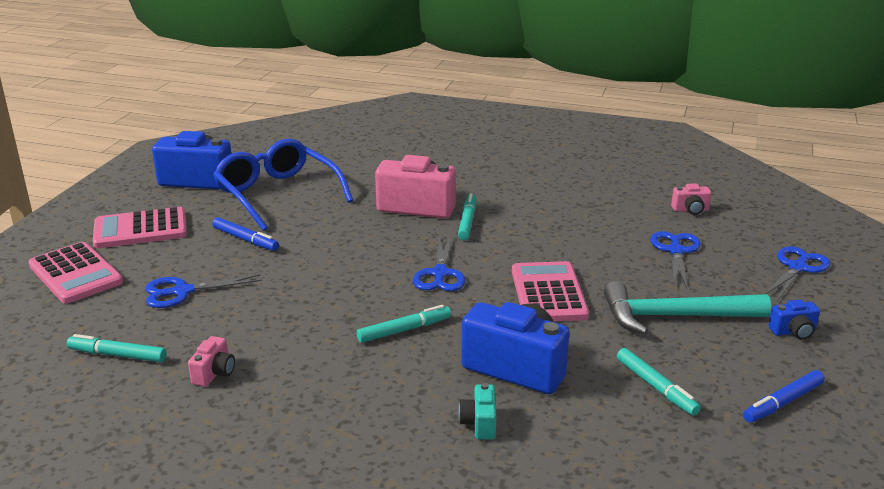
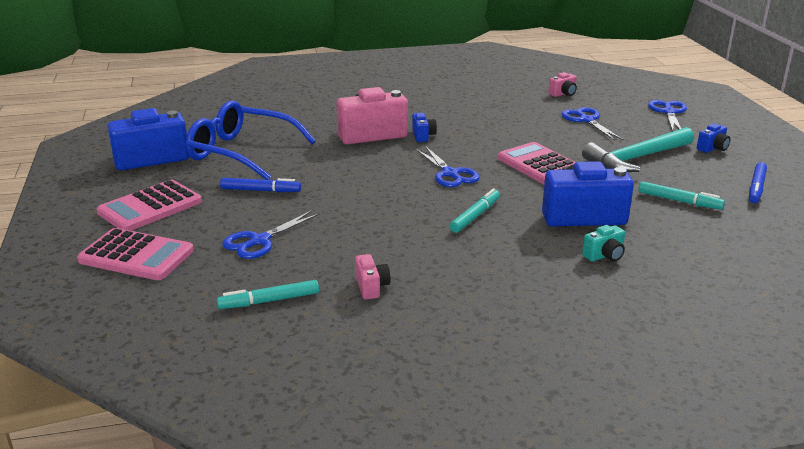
camera: 30 degrees left, 0 degrees up
(467, 222) = (423, 136): turquoise marker -> blue camera
(479, 423) = (604, 255): turquoise camera -> turquoise camera turned 90 degrees counterclockwise

